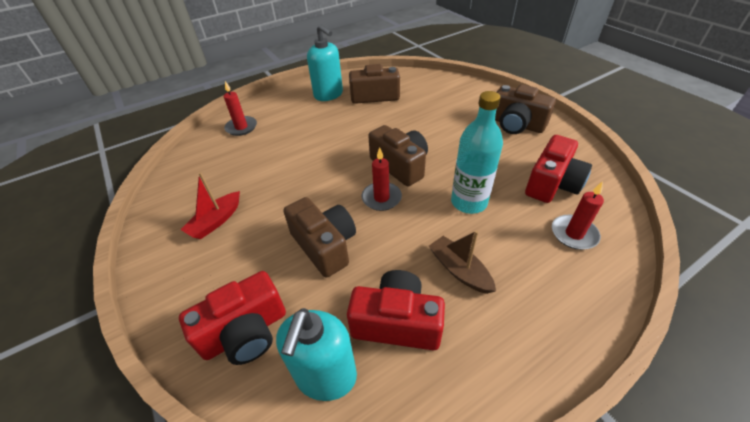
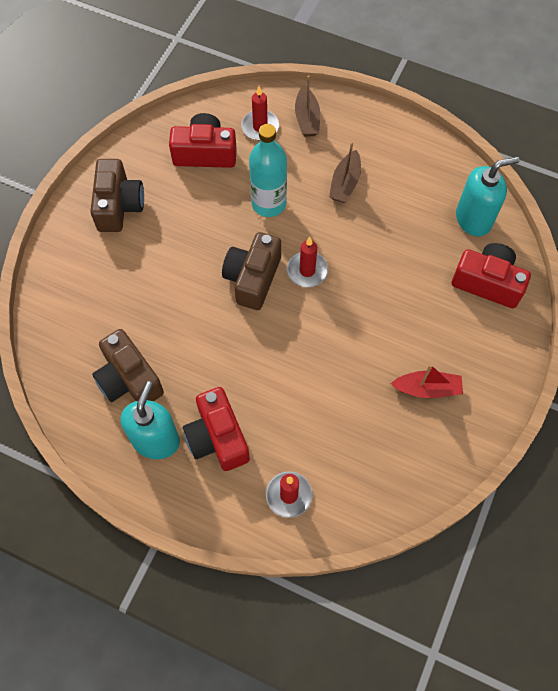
camera: 125 degrees left, 20 degrees up
(325, 245) = (387, 282): brown camera -> none
(397, 322) = (412, 201): red camera -> red camera (217, 437)
(573, 280) = (307, 119): none -> brown boat

